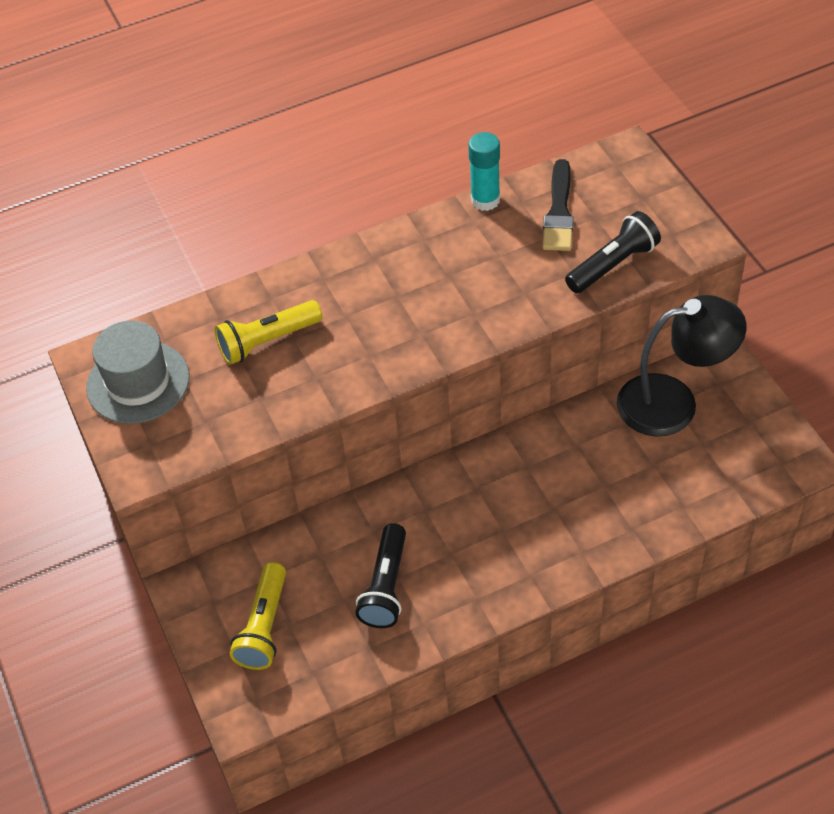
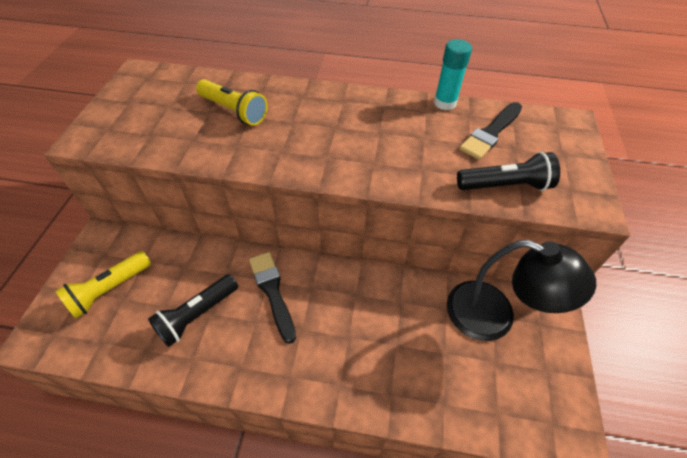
camera: 30 degrees right, 0 degrees up
(138, 382) = (144, 94): grey hat -> none
(267, 341) = (234, 111): yellow flashlight -> yellow flashlight turned 150 degrees counterclockwise
(440, 517) = (272, 292): none -> black brush

